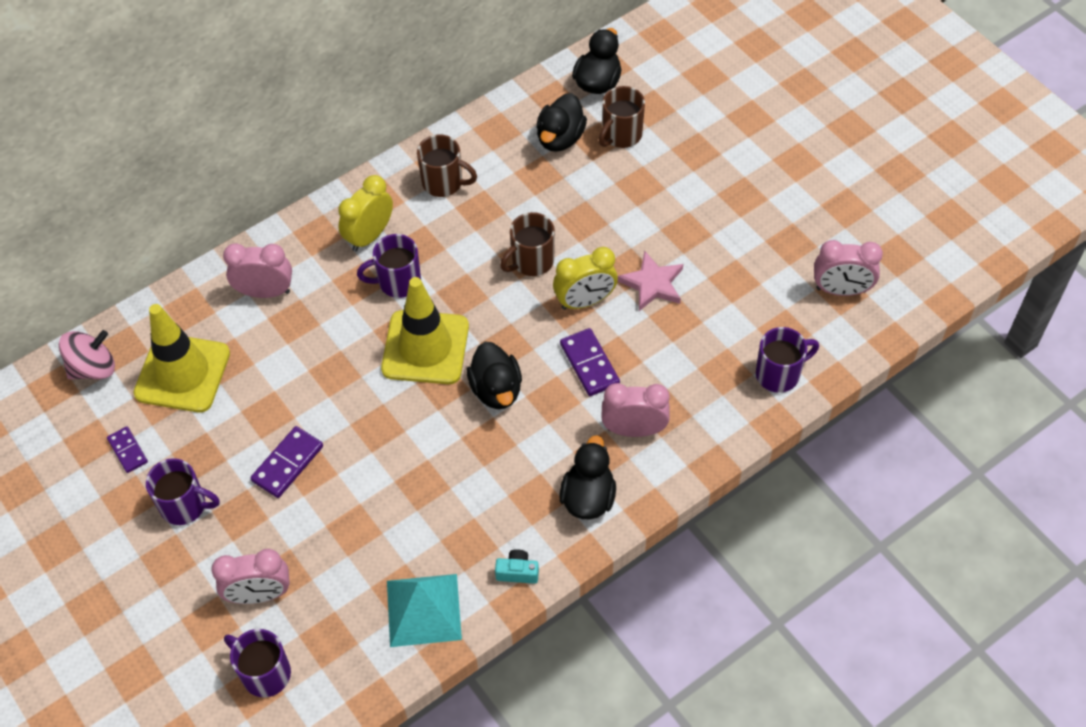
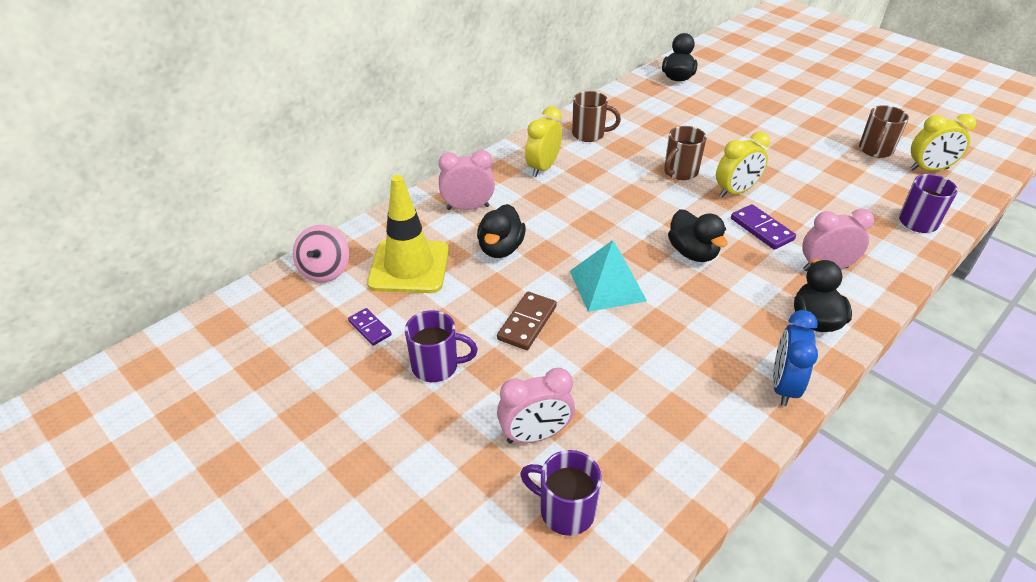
camera: 10 degrees left, 15 degrees down
(93, 368) = (325, 270): pink spinning top -> pink spinning top turned 135 degrees clockwise
(287, 463) = (527, 323): purple domino -> brown domino
(398, 282) = (577, 192): purple mug -> none
(424, 609) = (708, 429): turquoise pyramid -> turquoise pyramid (607, 285)
(425, 347) = (618, 231): yellow traffic cone -> none
(517, 572) = (783, 386): turquoise camera -> blue clock
(560, 138) = (665, 106): black duck -> black duck (500, 248)
(621, 135) = (709, 101): brown mug -> brown mug (875, 150)
(652, 284) = (782, 177): pink star -> none
(841, 290) = (929, 169): pink clock -> yellow clock

